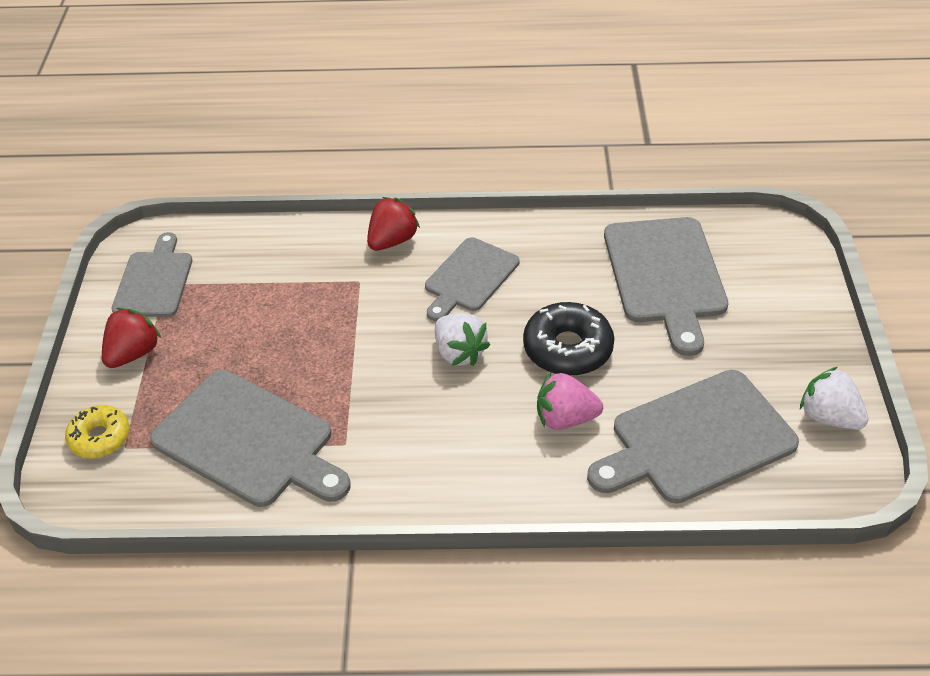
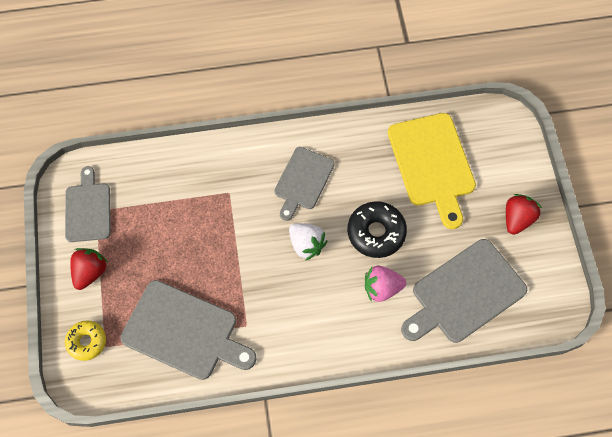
camera: 10 degrees left, 20 degrees up
(392, 241) = (244, 154): red strawberry -> red strawberry (517, 219)
(665, 276) = (432, 164): grey cutting board -> yellow cutting board
(829, 417) = (544, 266): white strawberry -> none

